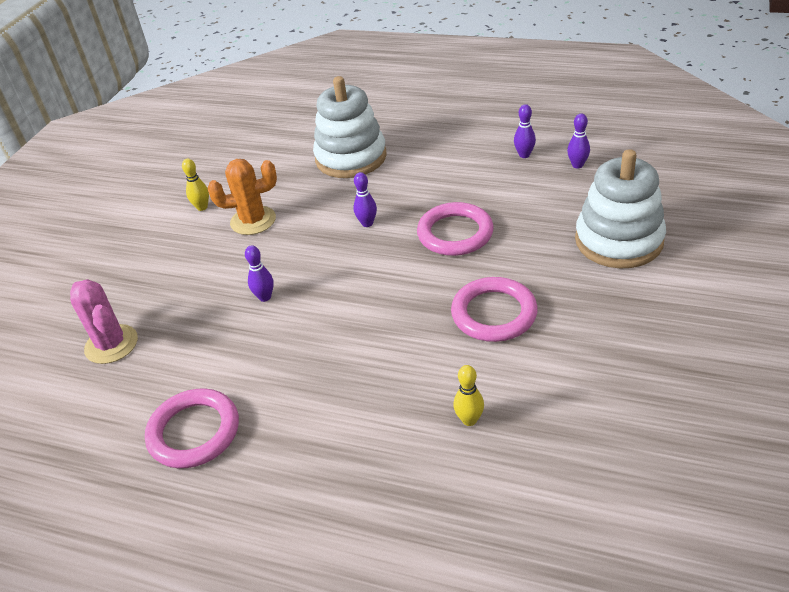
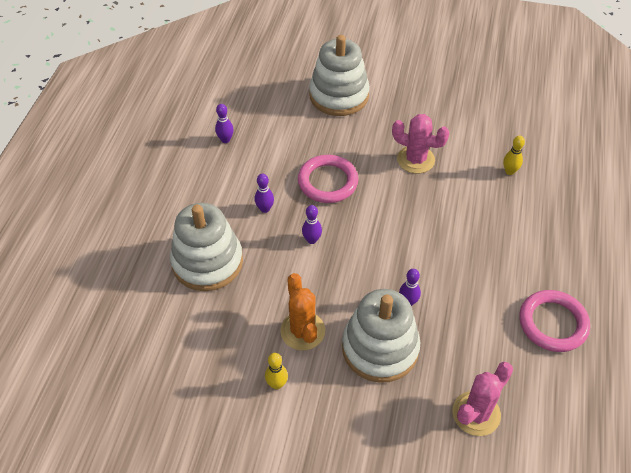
camera: 100 degrees left, 10 degrees up
(215, 274) = (380, 348): none -> white stacking toy
(494, 313) = (415, 159): pink ring -> pink cactus
(577, 165) = (245, 110): purple bowling pin -> purple bowling pin (265, 209)

